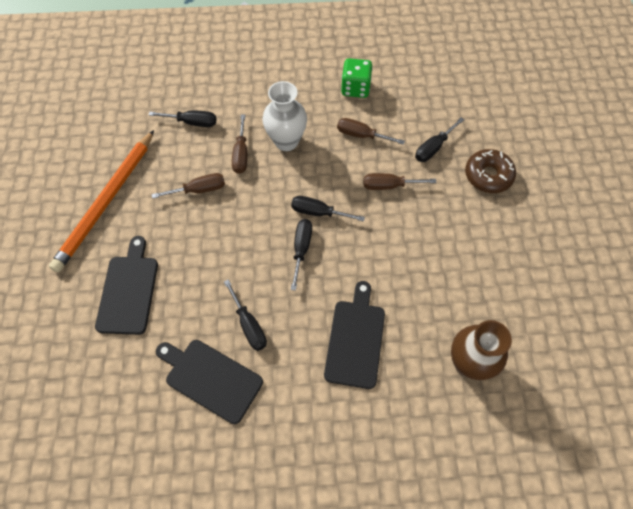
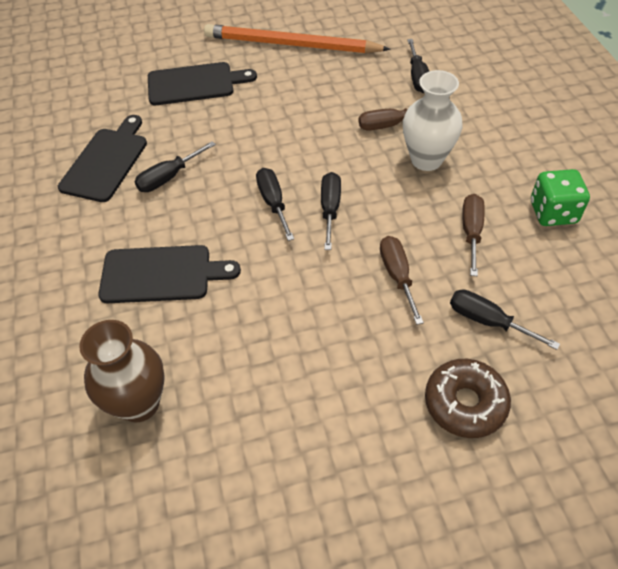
camera: 80 degrees right, 10 degrees down
(199, 190) = (328, 103): brown screwdriver -> none
(301, 249) = (273, 203): black screwdriver -> black screwdriver turned 105 degrees counterclockwise

